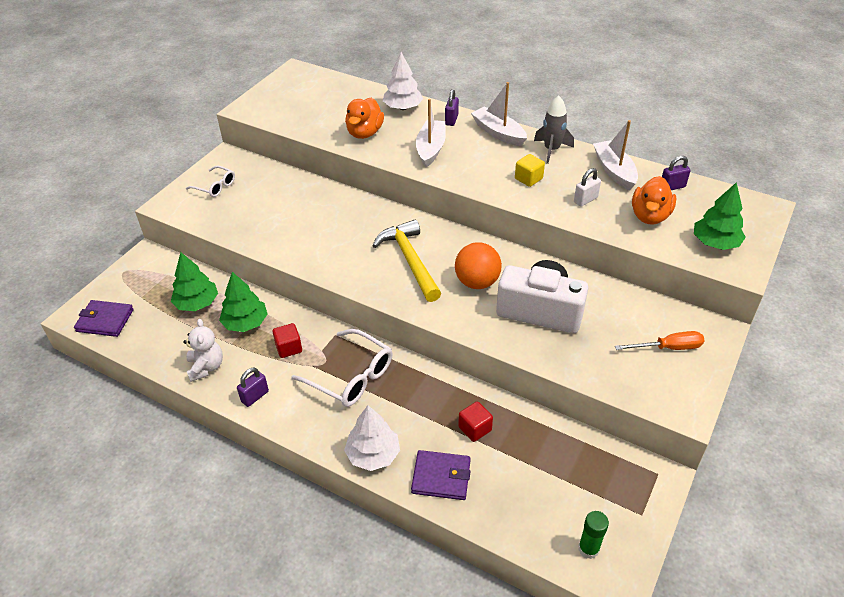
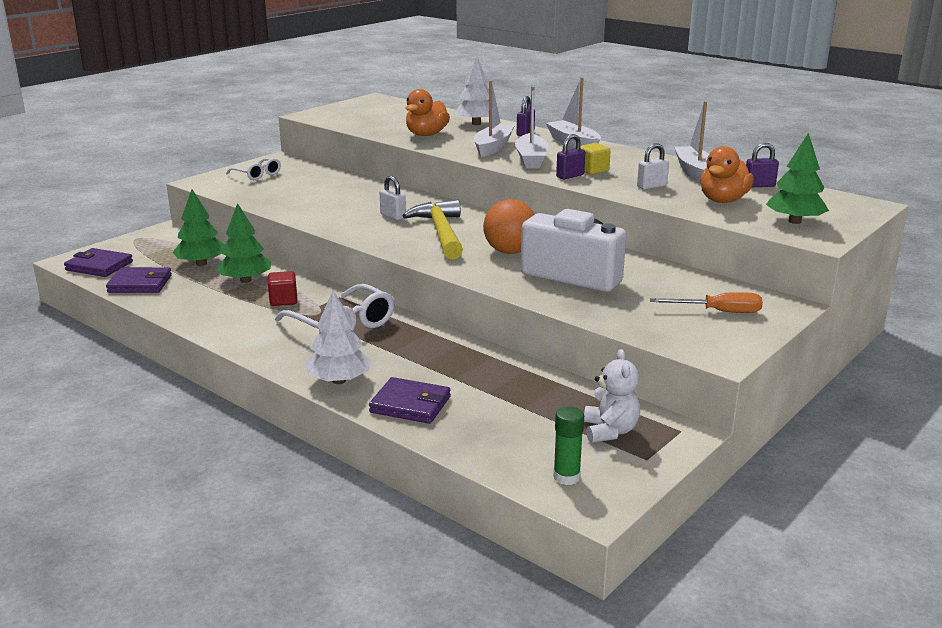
camera: 10 degrees right, 20 degrees down
(153, 342) = (140, 284): none -> purple wallet
(206, 367) = (186, 305): white teddy bear -> white teddy bear (610, 431)
(255, 396) = (228, 328): purple padlock -> purple padlock (570, 176)
(360, 240) = (393, 216): none -> white padlock
(470, 166) = (531, 159): none -> white boat
(475, 429) = (467, 375): red cube -> none
(551, 150) = (628, 156): grey rocket -> none

